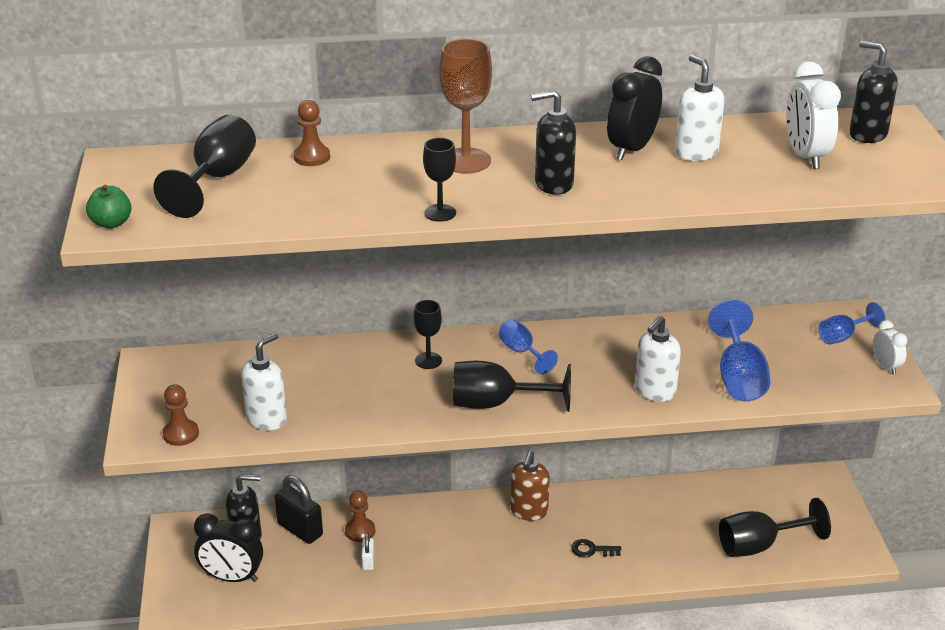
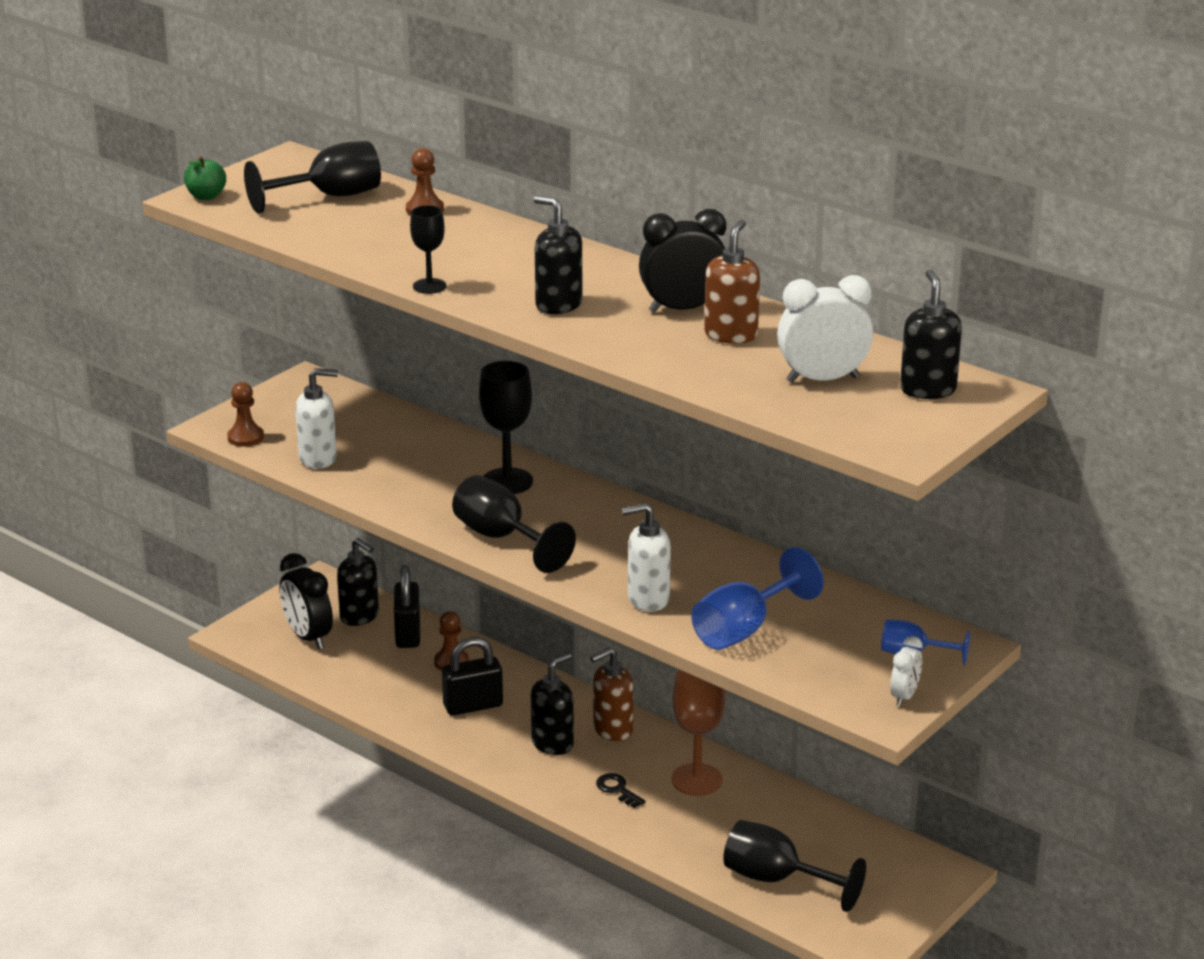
camera: 45 degrees right, 5 degrees down
(368, 561) = (423, 687): white padlock -> none
(421, 553) = (473, 706): none -> black padlock
(428, 360) = (507, 481): black goblet -> black goblet, size x1.67
(466, 161) = (530, 260): brown goblet -> brown goblet (696, 780)
(509, 545) = (553, 743): none -> black soap dispenser
(522, 352) = (593, 514): blue goblet -> none
(696, 153) = (731, 335): white soap dispenser -> brown soap dispenser
(805, 156) = (822, 379): white clock -> white clock turned 45 degrees clockwise

